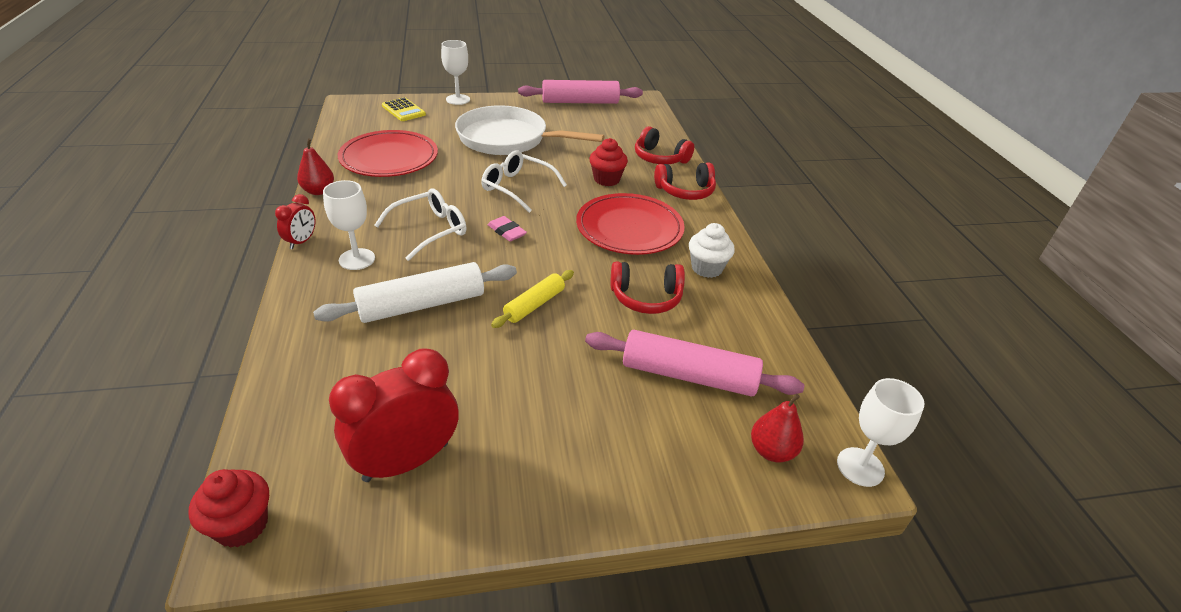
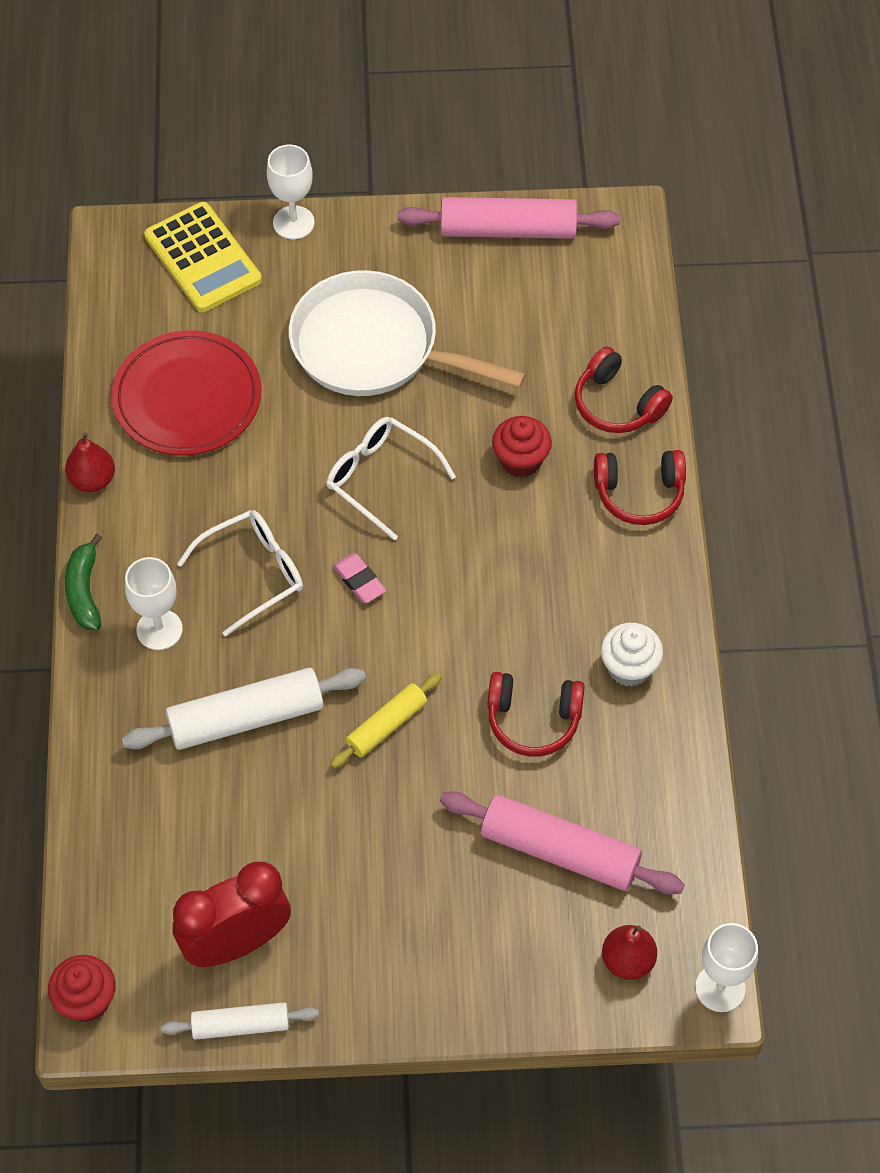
camera: 10 degrees right, 20 degrees up
(301, 242) = (84, 591): red clock -> green banana
(403, 110) = (203, 258): yellow calculator -> yellow calculator, size x1.60
(407, 536) = (241, 1025): none -> white rolling pin
(629, 228) = (536, 578): red plate -> none

